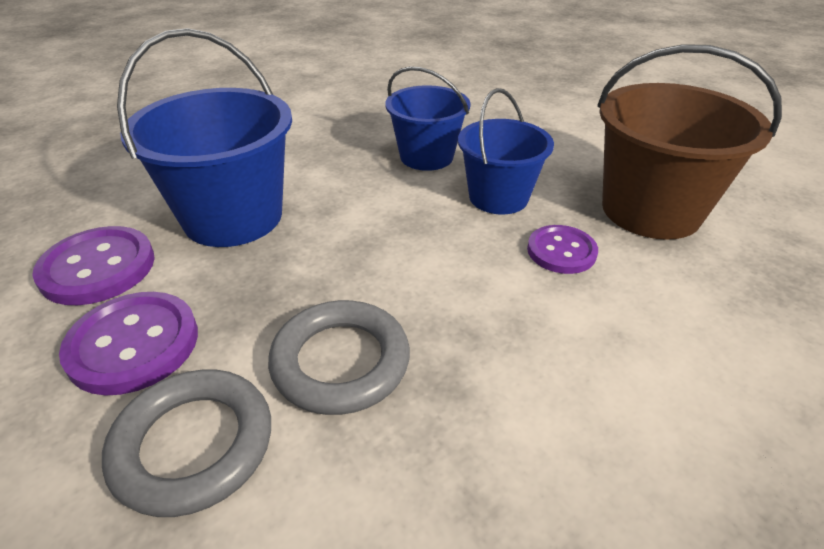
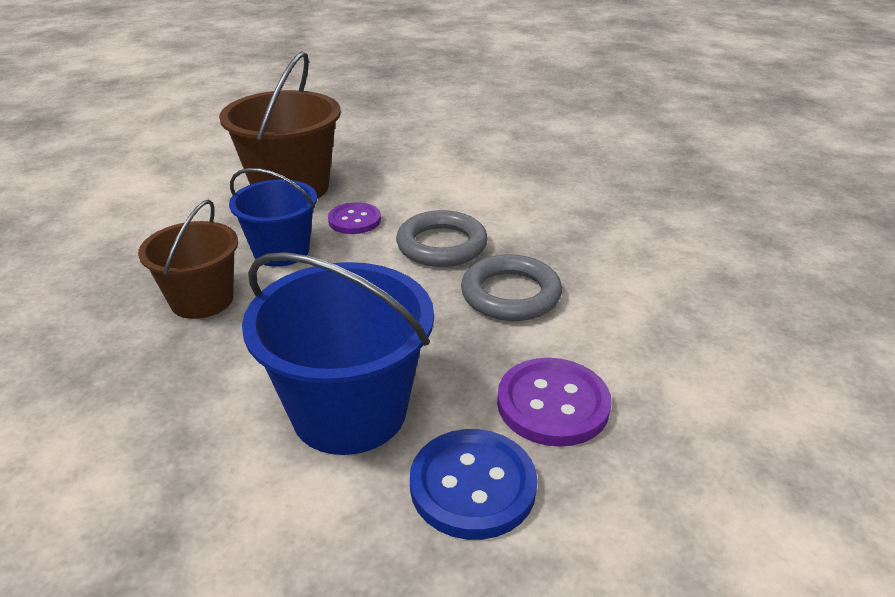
camera: 105 degrees left, 5 degrees down
(98, 268) = (473, 485): purple button -> blue button
(193, 445) = (610, 336): grey ring -> grey ring (441, 245)
(426, 156) = (202, 300): blue bucket -> brown bucket

